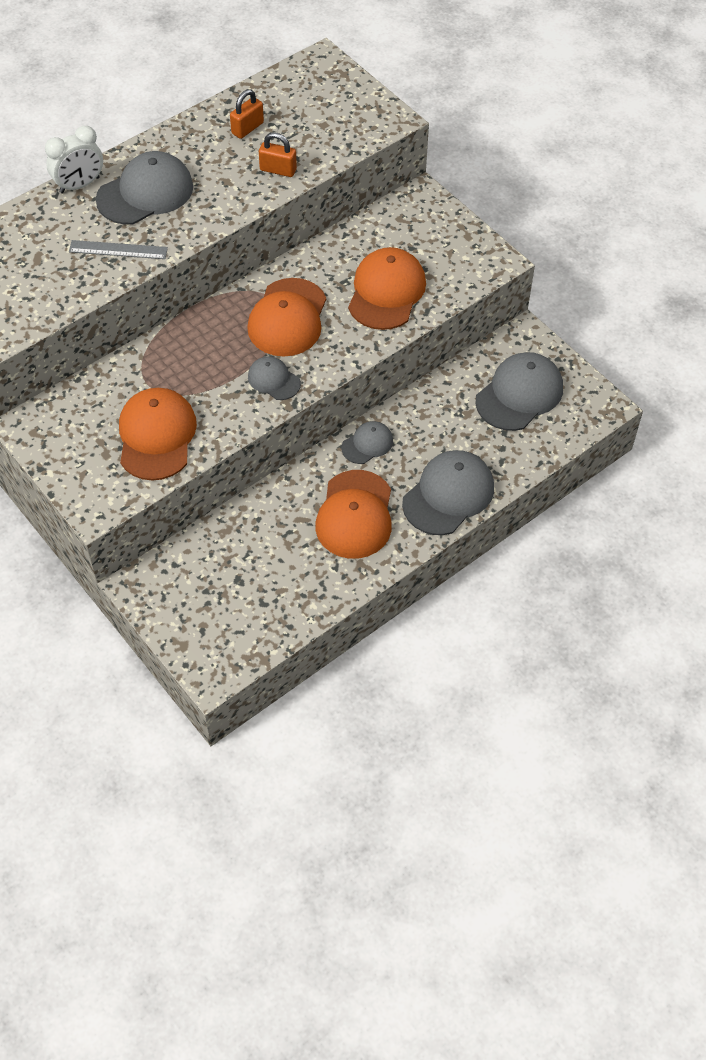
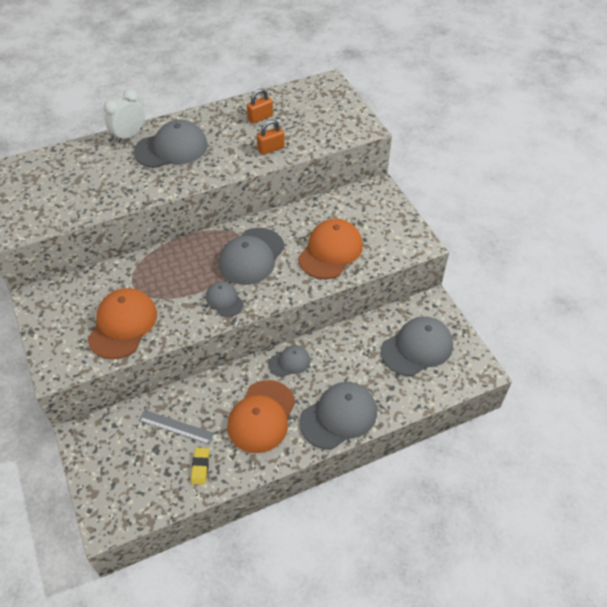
camera: 15 degrees right, 5 degrees down
(79, 185) = (129, 135): white clock -> white clock turned 150 degrees clockwise
(118, 250) = (135, 183): grey ruler -> grey ruler (176, 427)
(278, 170) = (271, 149): orange padlock -> orange padlock turned 60 degrees counterclockwise
(287, 318) = (251, 256): orange cap -> grey cap
(301, 588) = (200, 467): none -> yellow eraser

